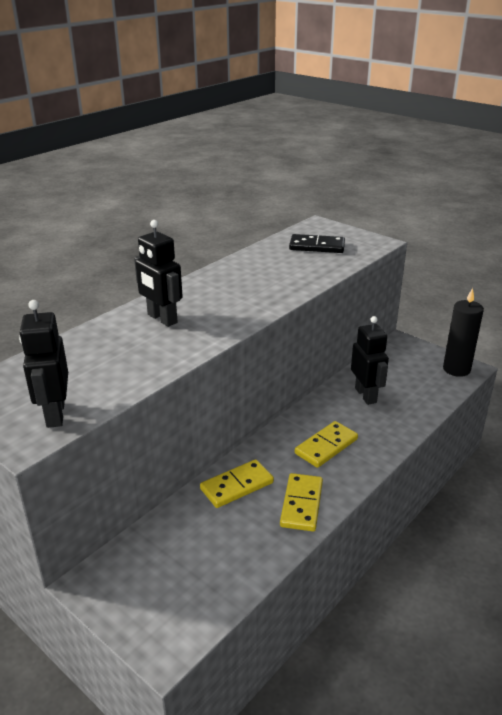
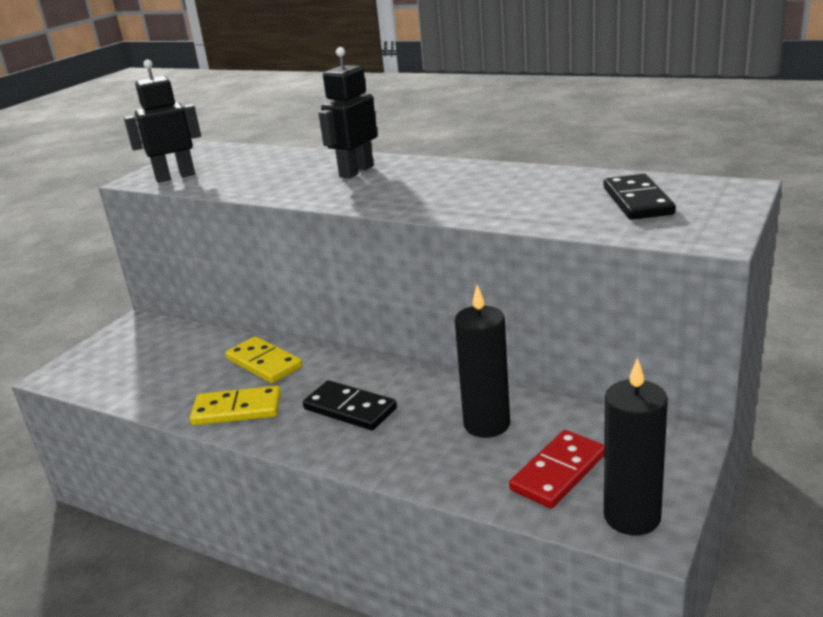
camera: 80 degrees right, 5 degrees down
(326, 446) = (350, 409): yellow domino -> black domino
(366, 395) = (486, 424): black robot -> black candle
(417, 381) = (558, 472): none -> red domino

